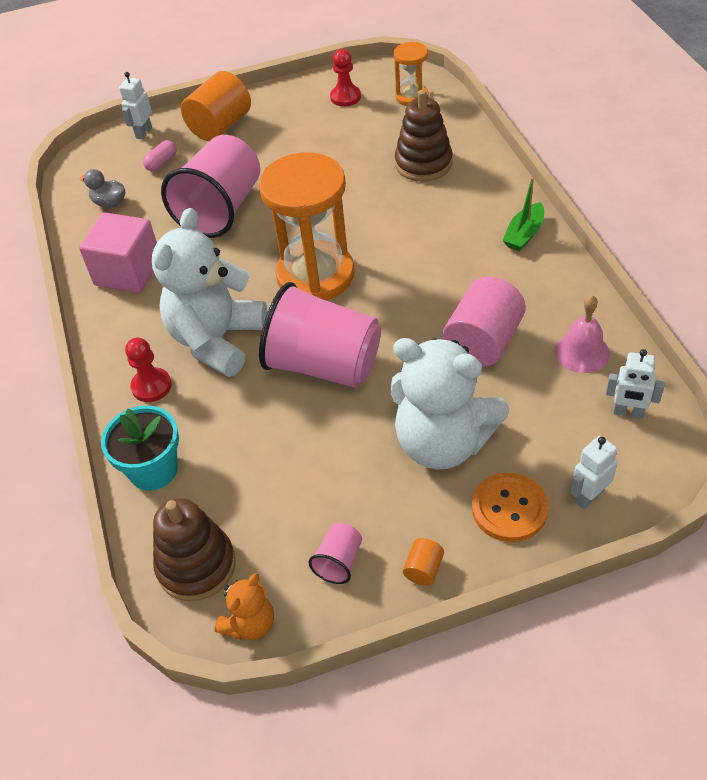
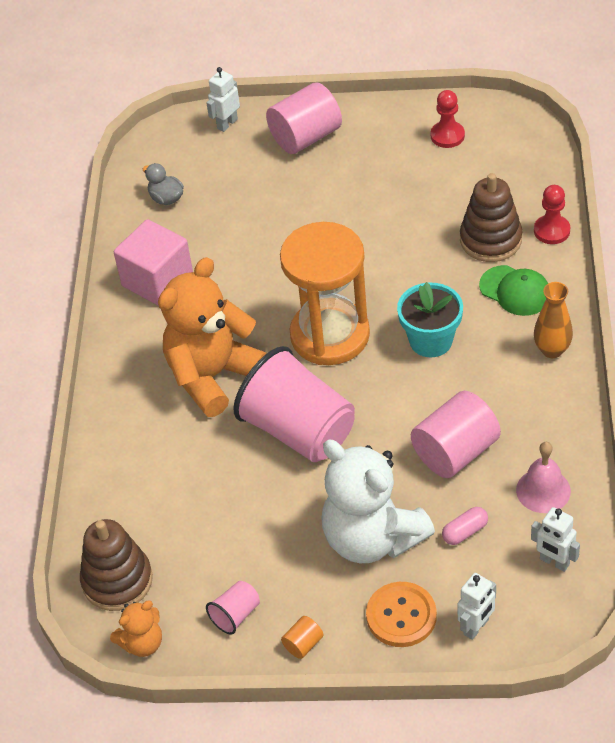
camera: 20 degrees right, 0 degrees up
(151, 386) = (138, 405): red pawn -> red pawn (551, 231)
(153, 470) = (112, 485): turquoise flower pot -> turquoise flower pot (431, 340)
(162, 163) = (232, 165): pink capsule -> pink capsule (465, 532)
(217, 340) = (212, 376): white teddy bear -> orange teddy bear
(220, 126) = (306, 137): orange cylinder -> pink cylinder
(221, 209) = (269, 236): pink cup -> none
(412, 97) = (516, 154): orange hourglass -> none
(466, 197) = (515, 291): none -> green cap
(524, 234) = (552, 350): green boat -> orange vase
(588, 496) = (476, 627): white robot -> white robot turned 150 degrees clockwise

